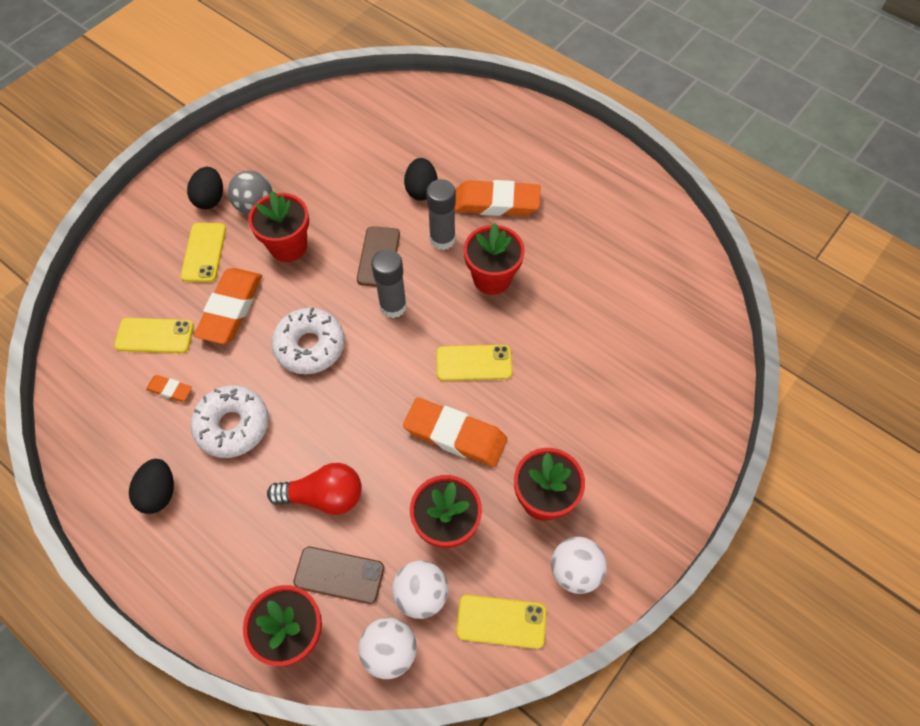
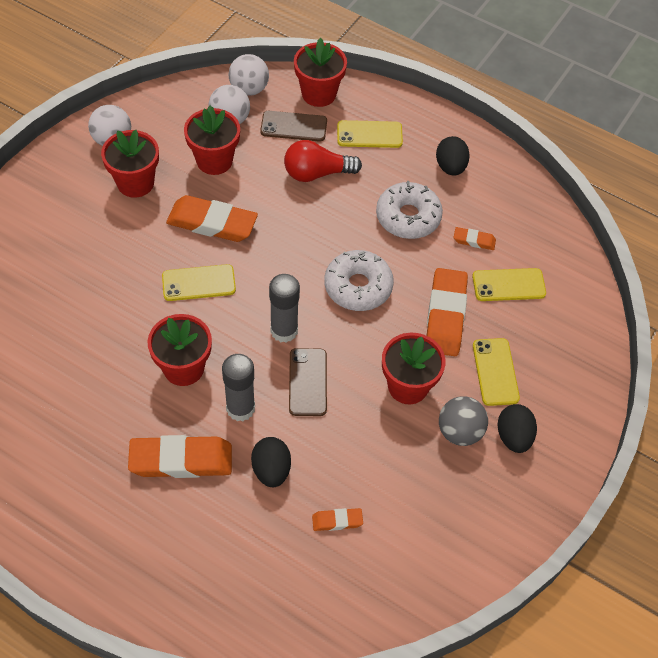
camera: 170 degrees right, 5 degrees down
(374, 151) = (337, 521): none -> orange eraser
(501, 621) = (169, 108): yellow phone -> yellow phone (369, 134)

